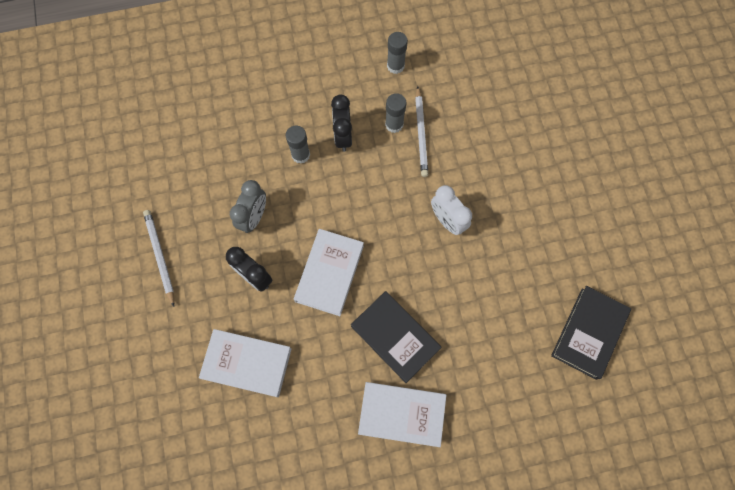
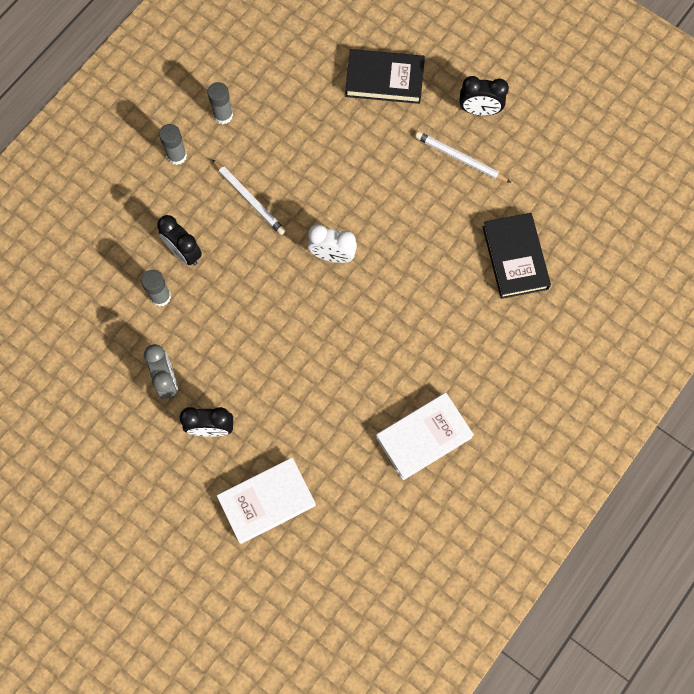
camera: 40 degrees left, 0 degrees up
(160, 256) = (114, 478): white pencil -> white pencil (460, 158)
(329, 273) = (272, 375): white book -> none
(394, 124) = (219, 208): grey glue stick -> grey glue stick (223, 115)
(395, 337) = (369, 383): black book -> black book (384, 79)
(652, 198) = (479, 110): none -> black clock

